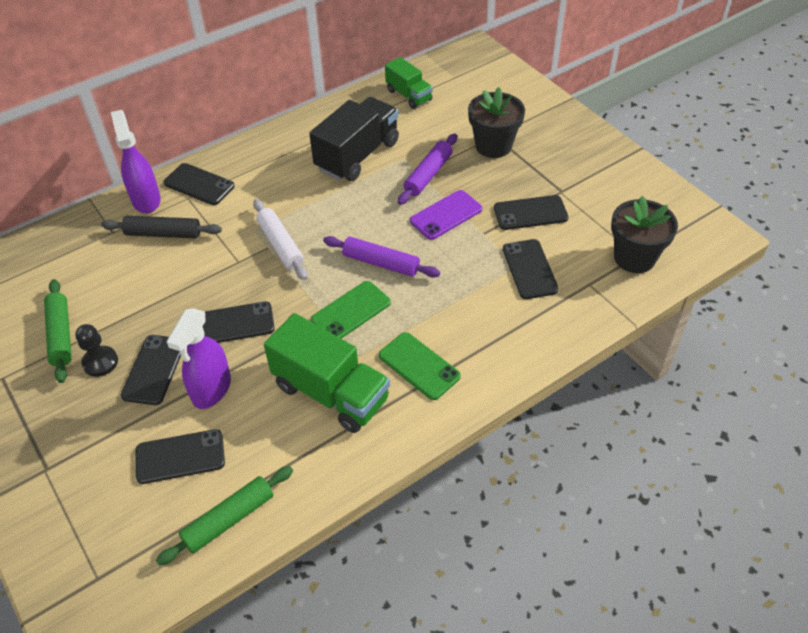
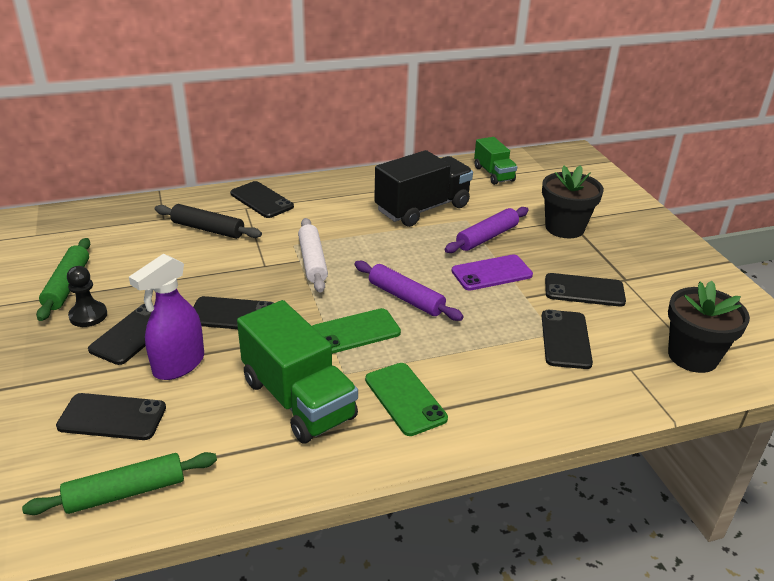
camera: 15 degrees right, 15 degrees down
(146, 200) = (207, 201): purple spray bottle -> none

